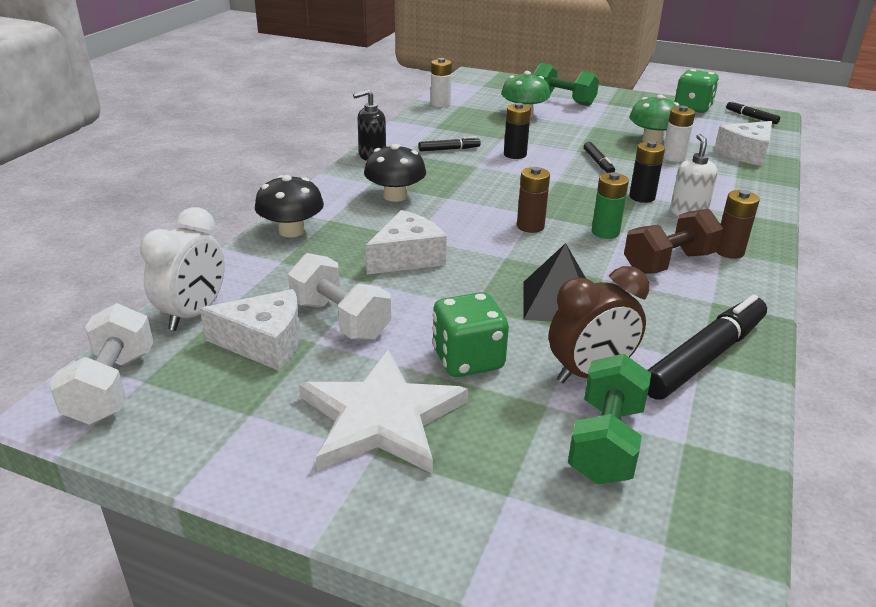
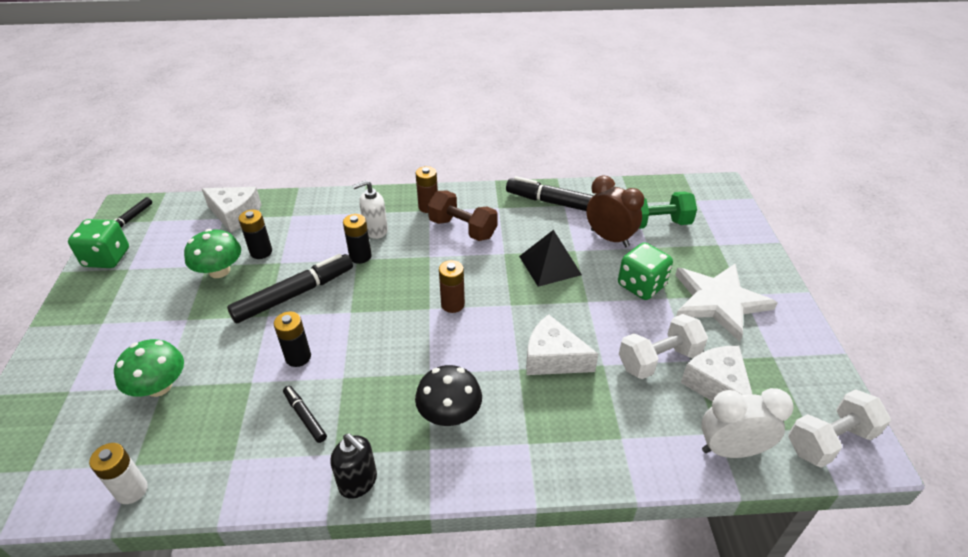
camera: 115 degrees left, 10 degrees up
(292, 231) = (569, 460): black mushroom -> none
(340, 320) = (659, 359): white dumbbell -> white dumbbell turned 45 degrees clockwise
(563, 100) = (95, 364): green dumbbell -> none
(598, 162) = (294, 294): black marker -> black marker, size x2.01
(605, 232) = (436, 264): green battery -> none
(673, 157) = (261, 252): white battery -> black battery

